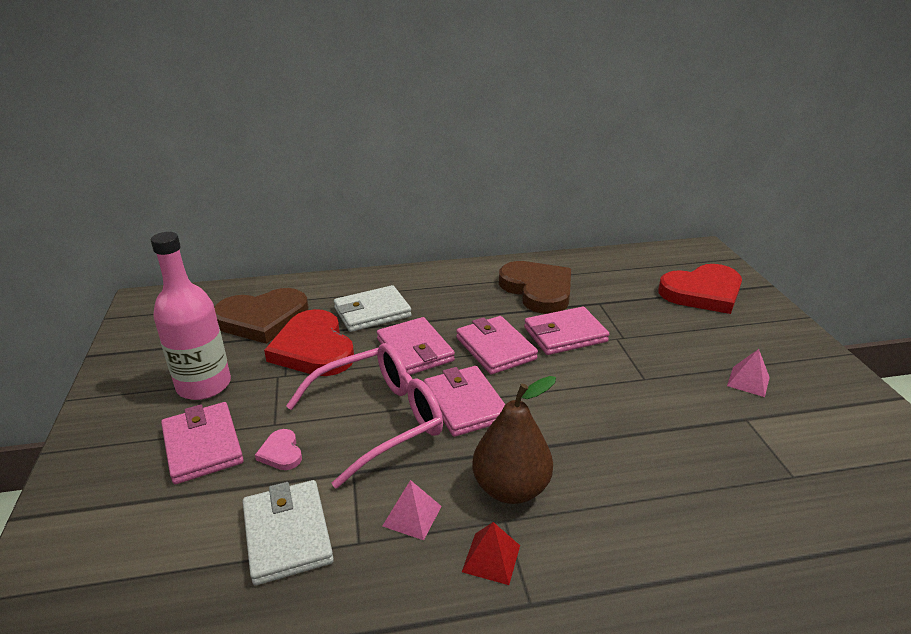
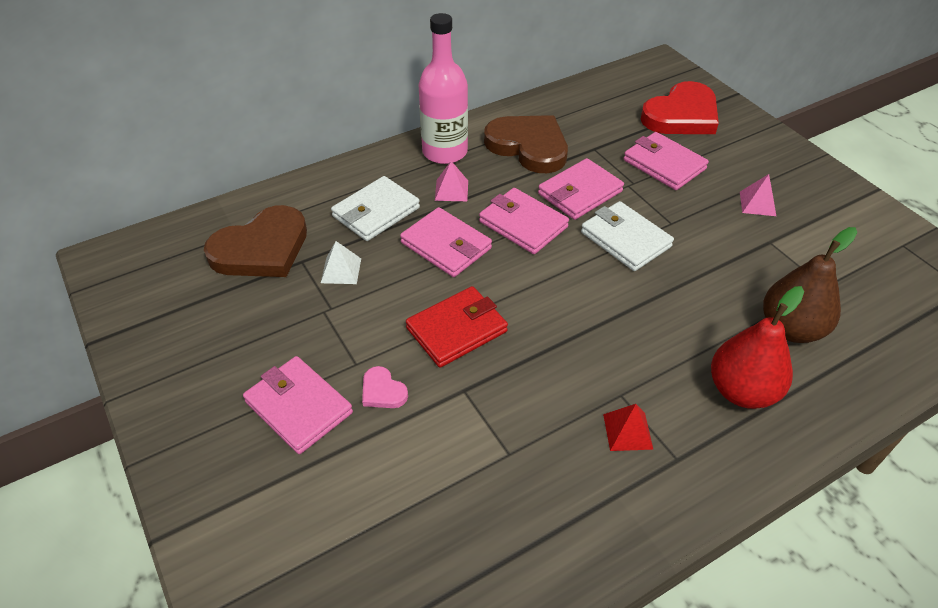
camera: 20 degrees left, 15 degrees up
(204, 385) = (251, 342): pink bottle -> pink bottle (445, 152)
(287, 534) = (441, 467): white wallet -> white wallet (625, 239)
(313, 349) = (341, 270): red heart -> white pyramid
(380, 419) = (456, 330): pink glasses -> red wallet
(412, 516) = (541, 415): pink pyramid -> pink pyramid (451, 190)
(465, 404) = (527, 292): pink wallet -> pink wallet (664, 164)
(511, 488) = (611, 364): brown pear -> brown pear (791, 329)
(641, 555) = (742, 391): none -> red pear

